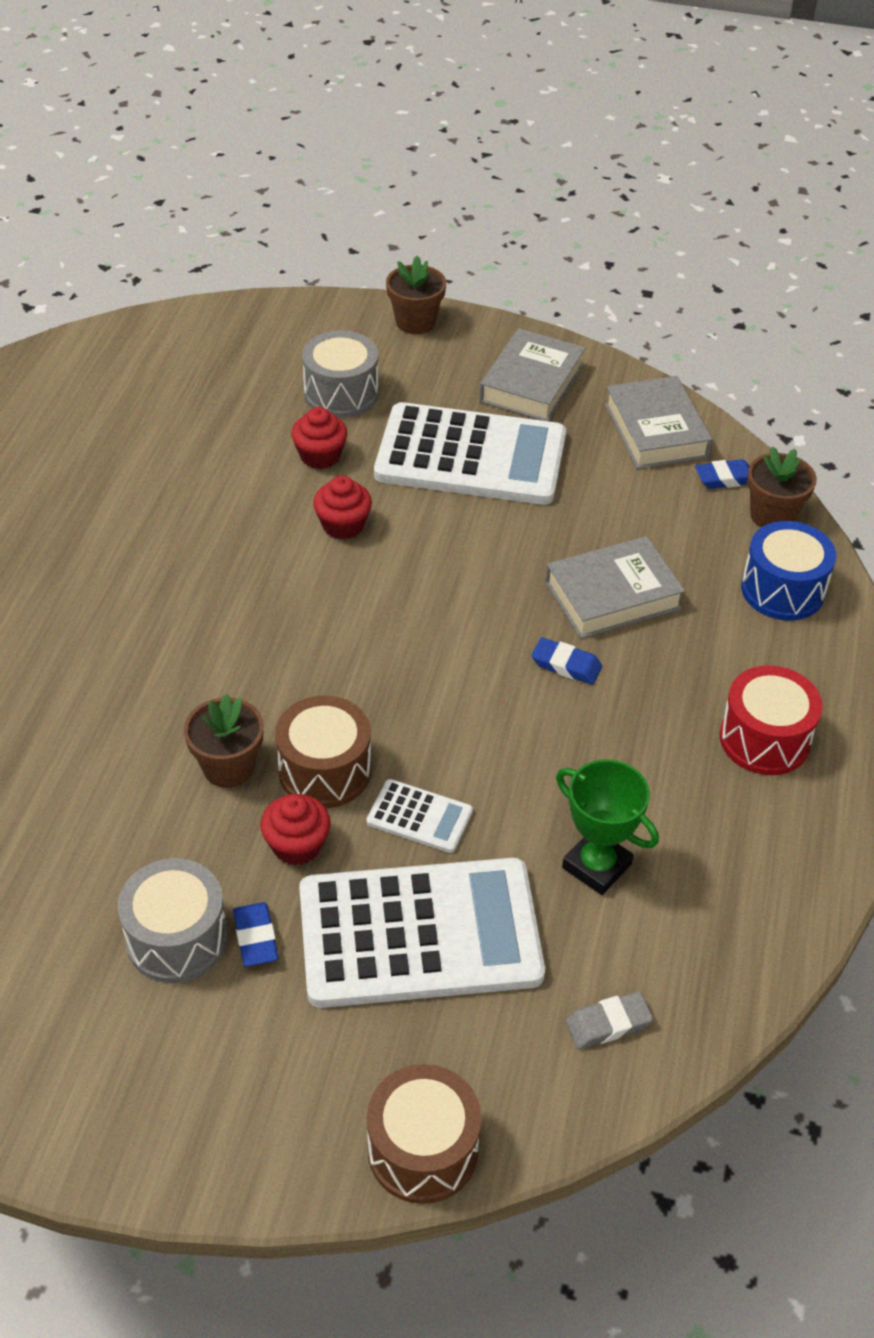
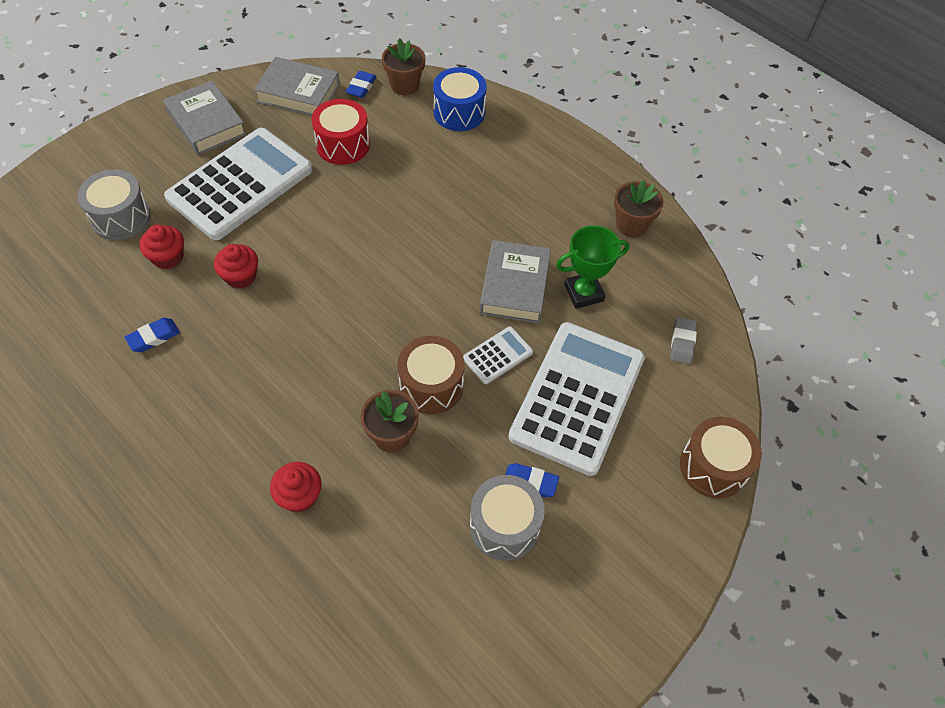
camera: 60 degrees left, 10 degrees up
(297, 845) = (477, 427): red cupcake -> red cupcake (299, 496)
(415, 322) = (93, 146): brown flower pot -> brown flower pot (631, 225)
(566, 665) = (439, 230): blue eraser -> blue eraser (153, 337)
(612, 595) = (405, 182): grey book -> grey book (514, 286)
(764, 739) = (550, 178): red drum -> red drum (343, 145)

